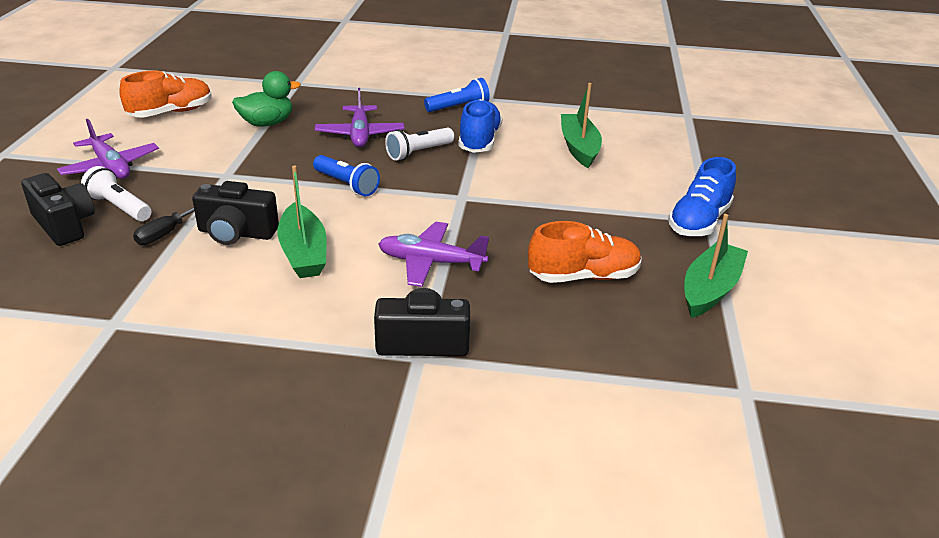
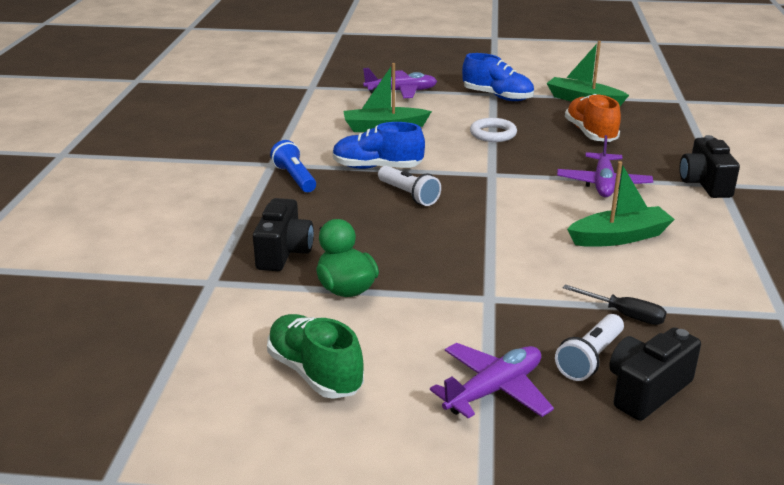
camera: 90 degrees left, 5 degrees down
(171, 113) = (315, 373): orange shoe -> green shoe
(236, 233) = (605, 274): black camera -> black camera (284, 252)
(347, 185) = (488, 226): blue flashlight -> none
(360, 134) = (370, 227): purple plane -> purple plane (401, 91)
(571, 207) = (493, 134): none -> white ring

